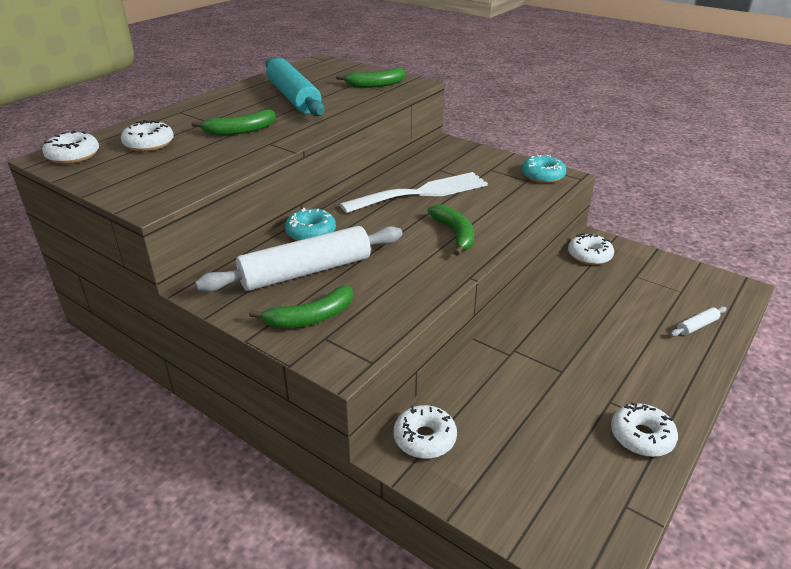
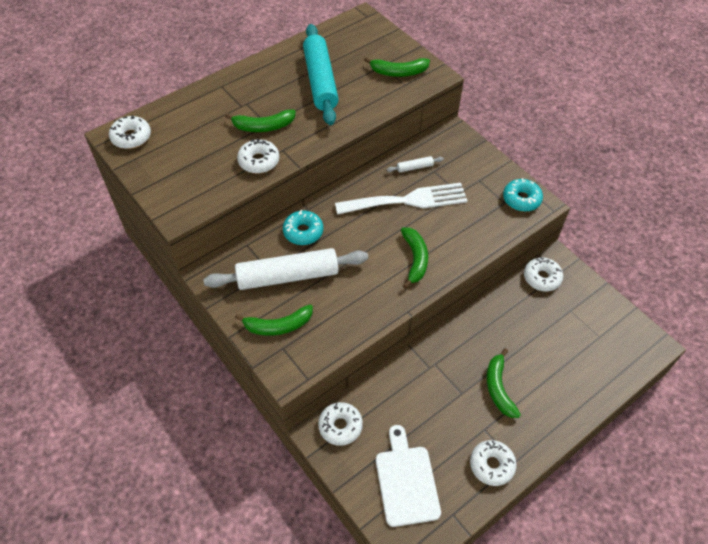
camera: 15 degrees right, 20 degrees up
(149, 144) = (189, 132): white donut -> white donut (259, 161)
(543, 481) = (406, 481): none -> white cutting board
(602, 357) = (498, 388): none -> green banana
(697, 326) = (591, 376): white rolling pin -> white rolling pin (415, 167)

